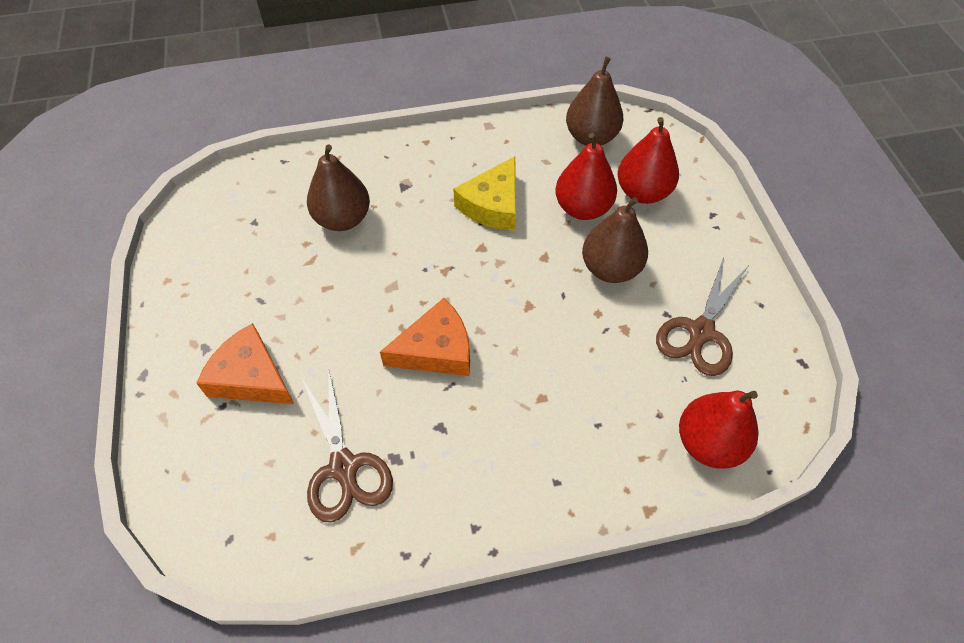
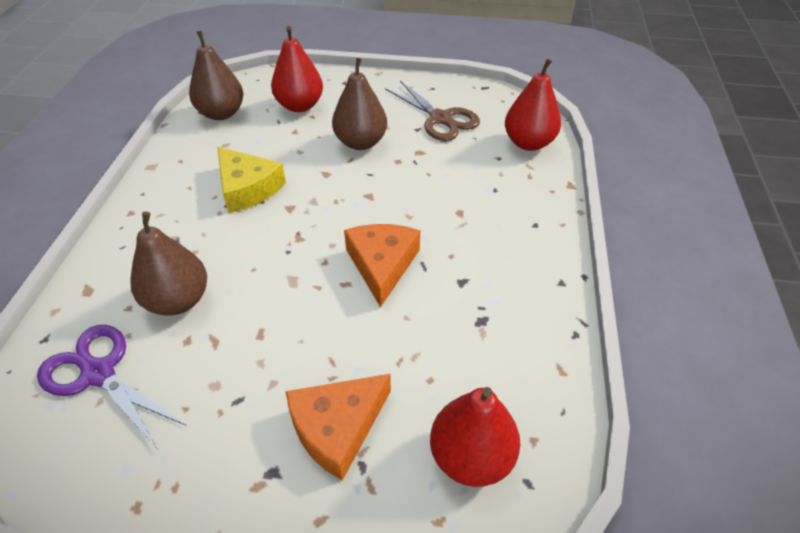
camera: 70 degrees left, 10 degrees down
(262, 206) = (98, 374): none -> purple scissors
(344, 467) = (477, 362): brown scissors -> none
(582, 208) = (291, 139): red pear -> red pear (471, 457)

